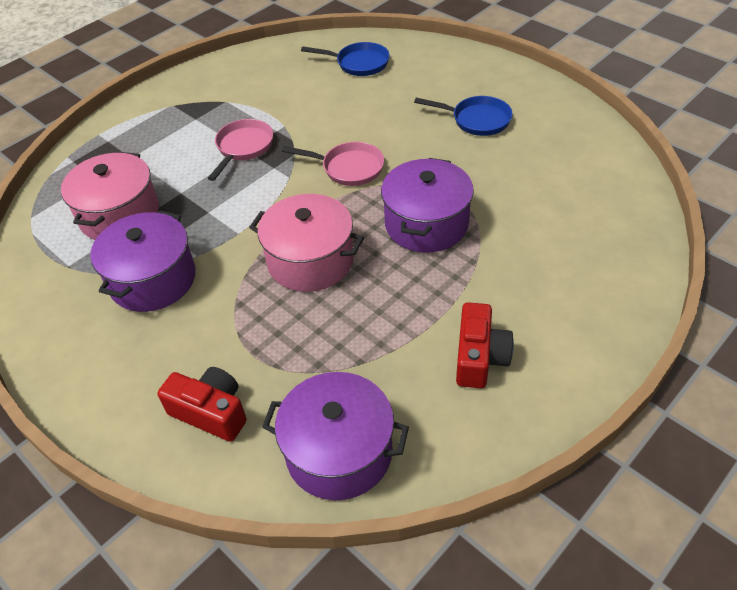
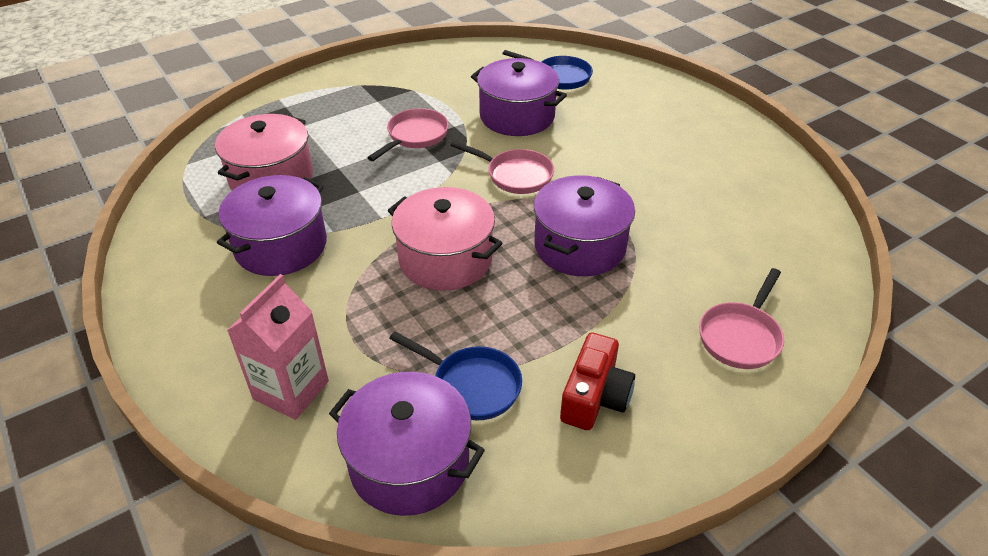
camera: 10 degrees right, 5 degrees down
(211, 412) = (291, 390): red camera -> pink carton
(332, 110) = (517, 116): none -> purple pot
(477, 120) = (667, 152): blue pan -> blue pan (472, 385)
(586, 277) = (740, 336): none -> pink pan

